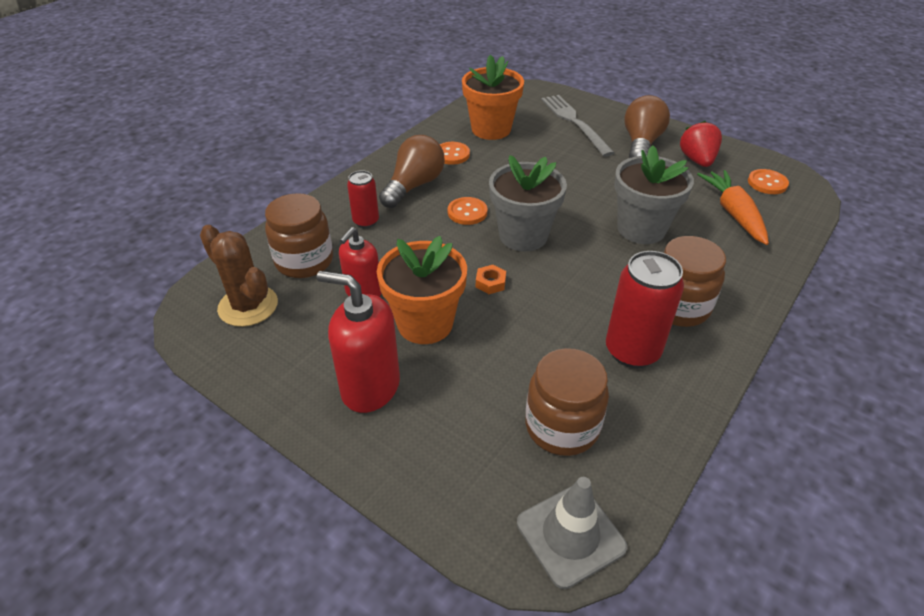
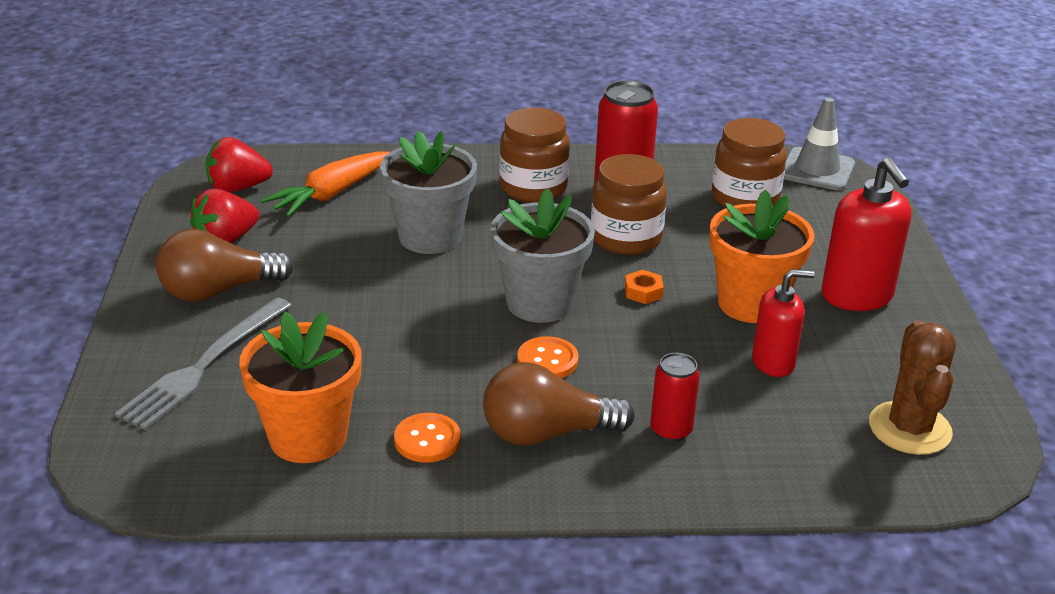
camera: 130 degrees left, 10 degrees down
(304, 261) = (799, 434): brown jar -> brown jar (626, 238)
(767, 183) = (237, 188): orange button -> red strawberry

